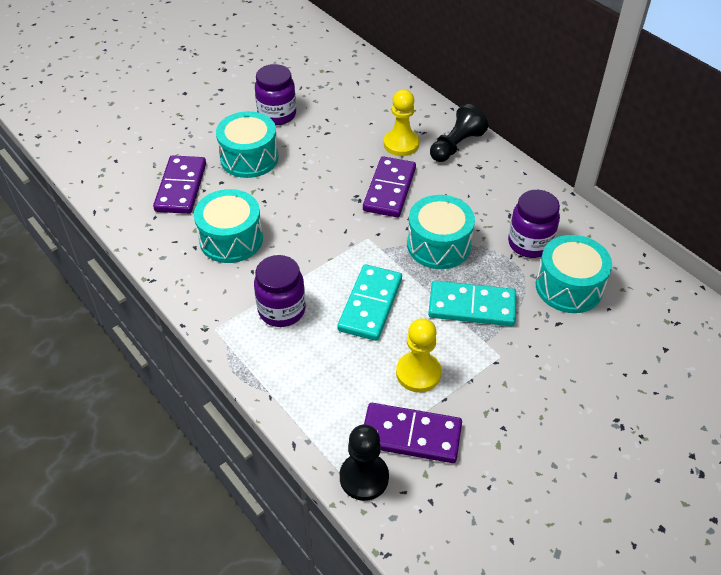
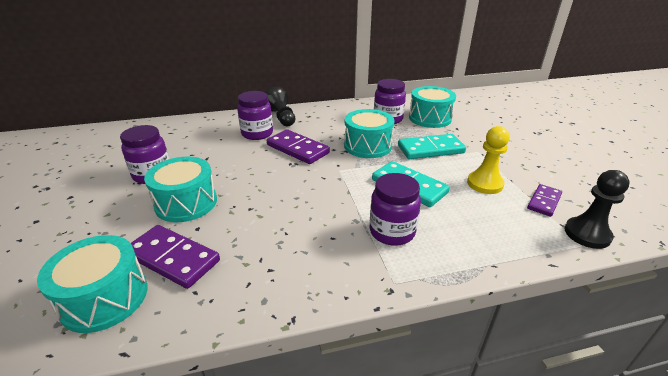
camera: 65 degrees left, 15 degrees down
(231, 239) = (281, 241): turquoise drum -> turquoise drum (105, 298)
(401, 144) = (257, 134): yellow pawn -> purple jar
(411, 435) = (544, 202): purple domino -> purple domino, size x0.61
(472, 306) = (430, 149): turquoise domino -> turquoise domino turned 45 degrees clockwise

